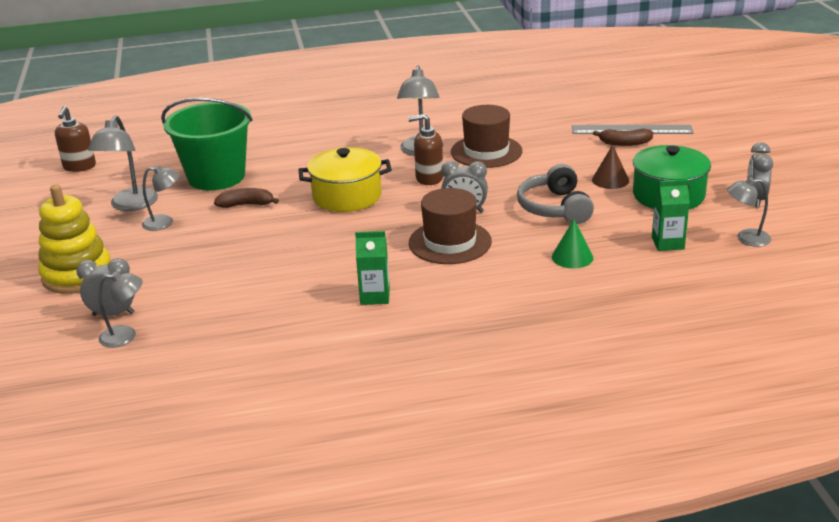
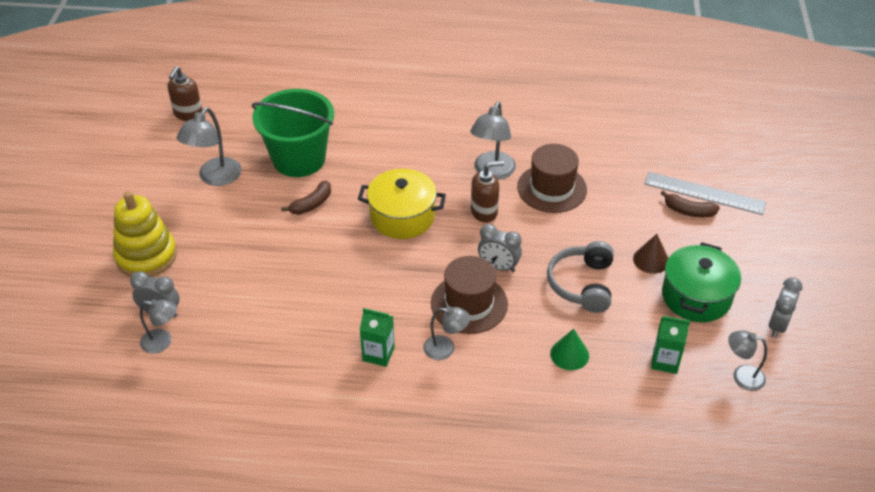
camera: 15 degrees right, 15 degrees up
(164, 223) = (236, 209): grey lamp -> grey lamp (445, 349)
(246, 205) = (311, 204): brown banana -> brown banana turned 120 degrees clockwise
(429, 178) = (484, 212): brown soap dispenser -> brown soap dispenser turned 150 degrees clockwise

